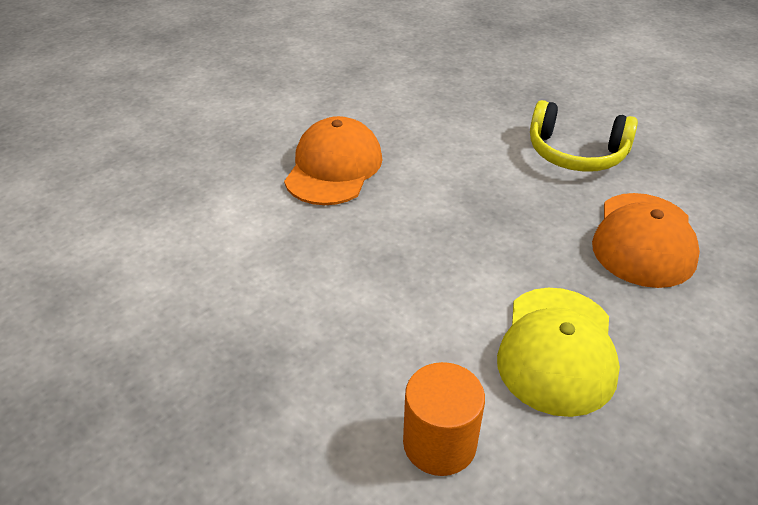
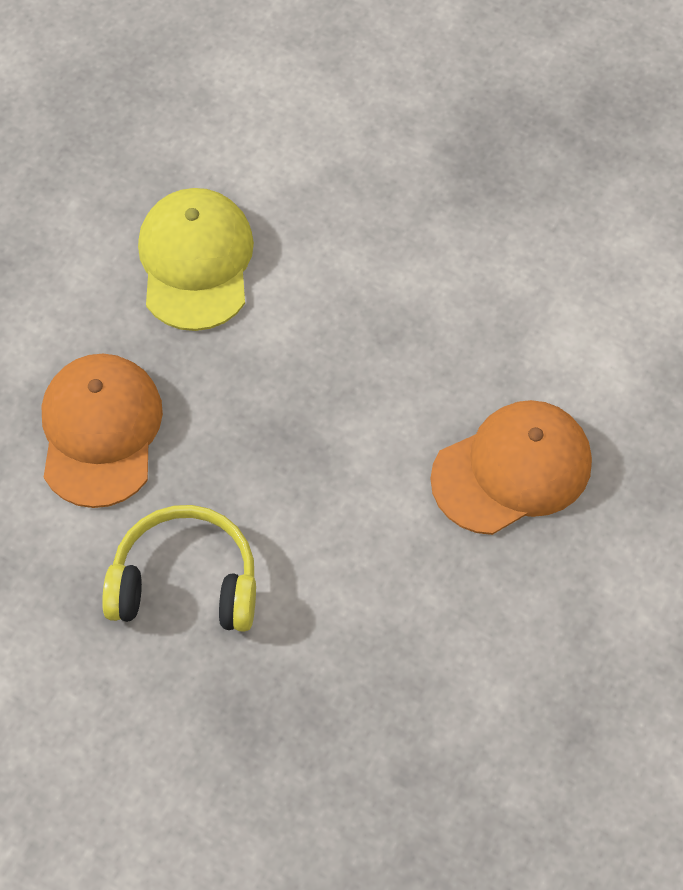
camera: 165 degrees right, 20 degrees up
(334, 167) = (512, 470): orange cap -> orange cap turned 120 degrees counterclockwise
(439, 443) = (290, 152): orange cylinder -> none

